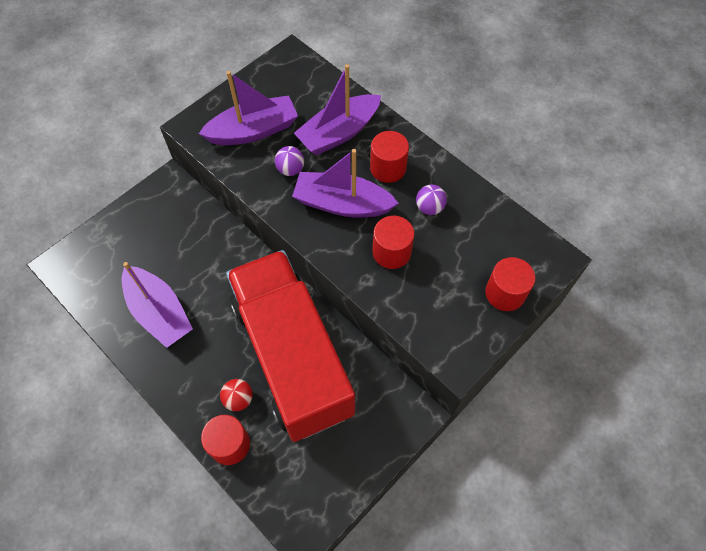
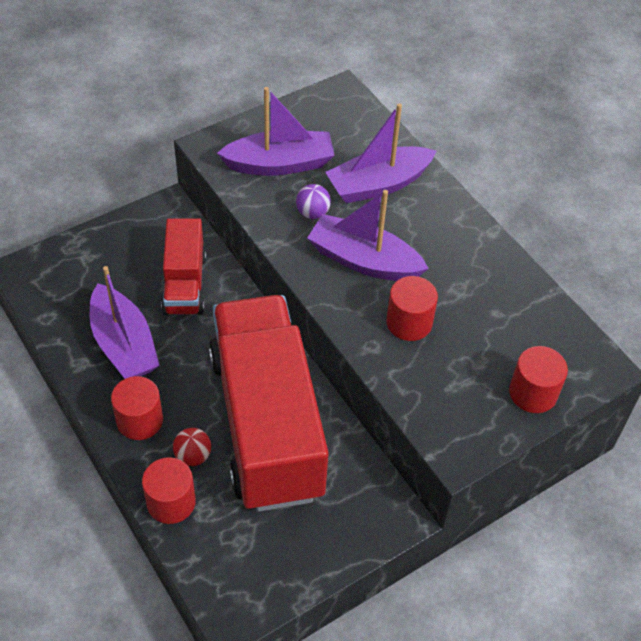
camera: 10 degrees right, 10 degrees down
(198, 247) = (185, 284): none -> red truck
(388, 168) = (427, 232): red cylinder -> red cylinder (140, 420)
(429, 208) = (465, 284): purple ball -> none

